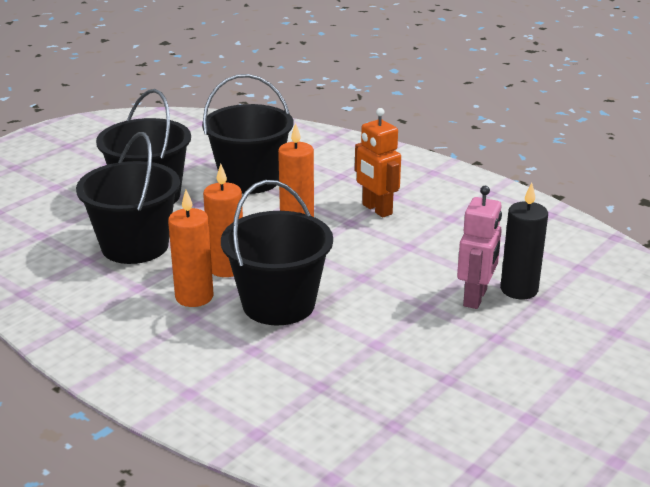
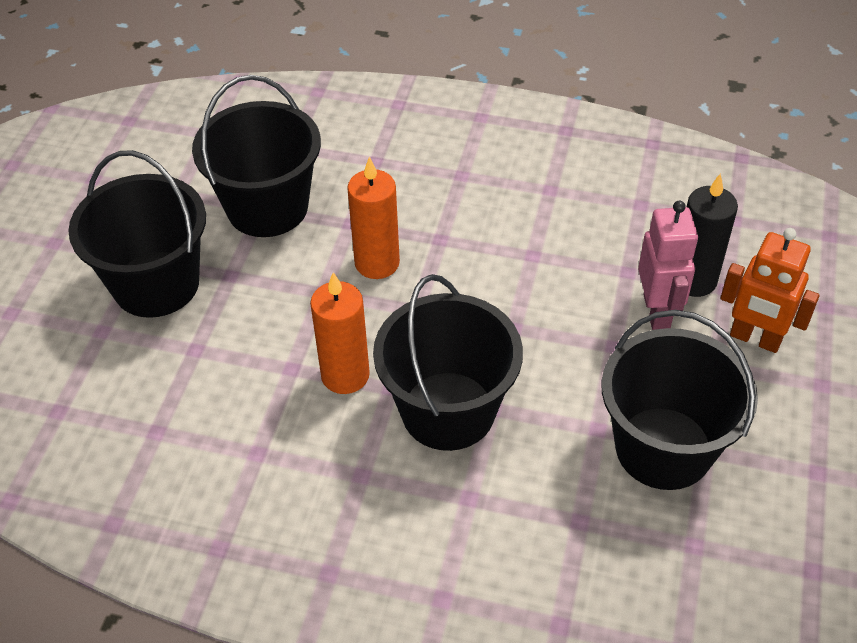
camera: 25 degrees left, 20 degrees up
(135, 246) = (202, 382): black bucket -> black bucket (663, 448)
(194, 297) = (339, 440): orange candle -> none
(376, 209) = (457, 206): orange robot -> orange robot (755, 339)

